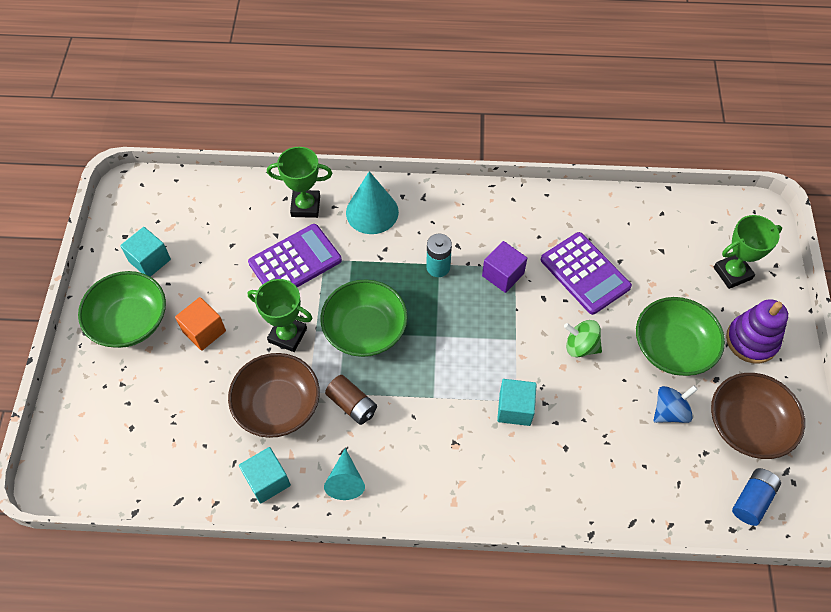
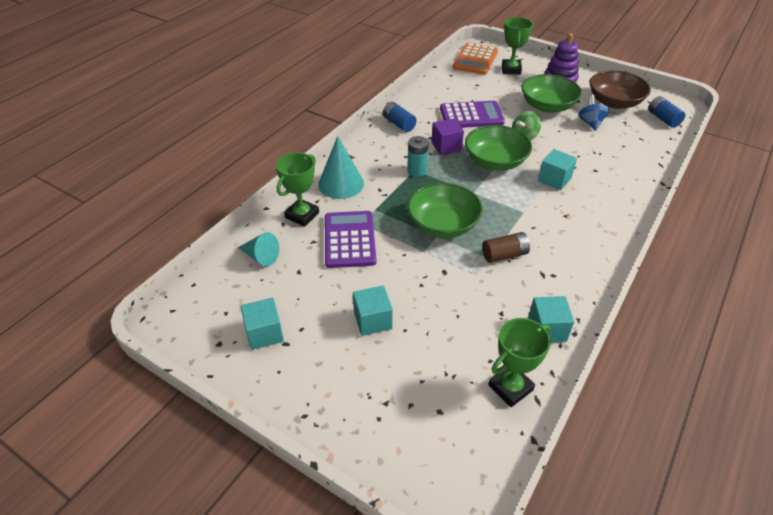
camera: 60 degrees left, 15 degrees down
(130, 321) = (320, 372): green bowl -> green bowl (495, 161)
(204, 331) = (372, 320): orange cube -> turquoise cube
(278, 405) = (479, 298): brown bowl -> none
(287, 335) = (416, 268): green trophy -> green trophy (510, 387)
(345, 480) = (569, 282): turquoise cone -> turquoise cone (261, 256)
(513, 210) = (399, 124): none -> blue battery
(723, 223) = (475, 59): none -> orange calculator

